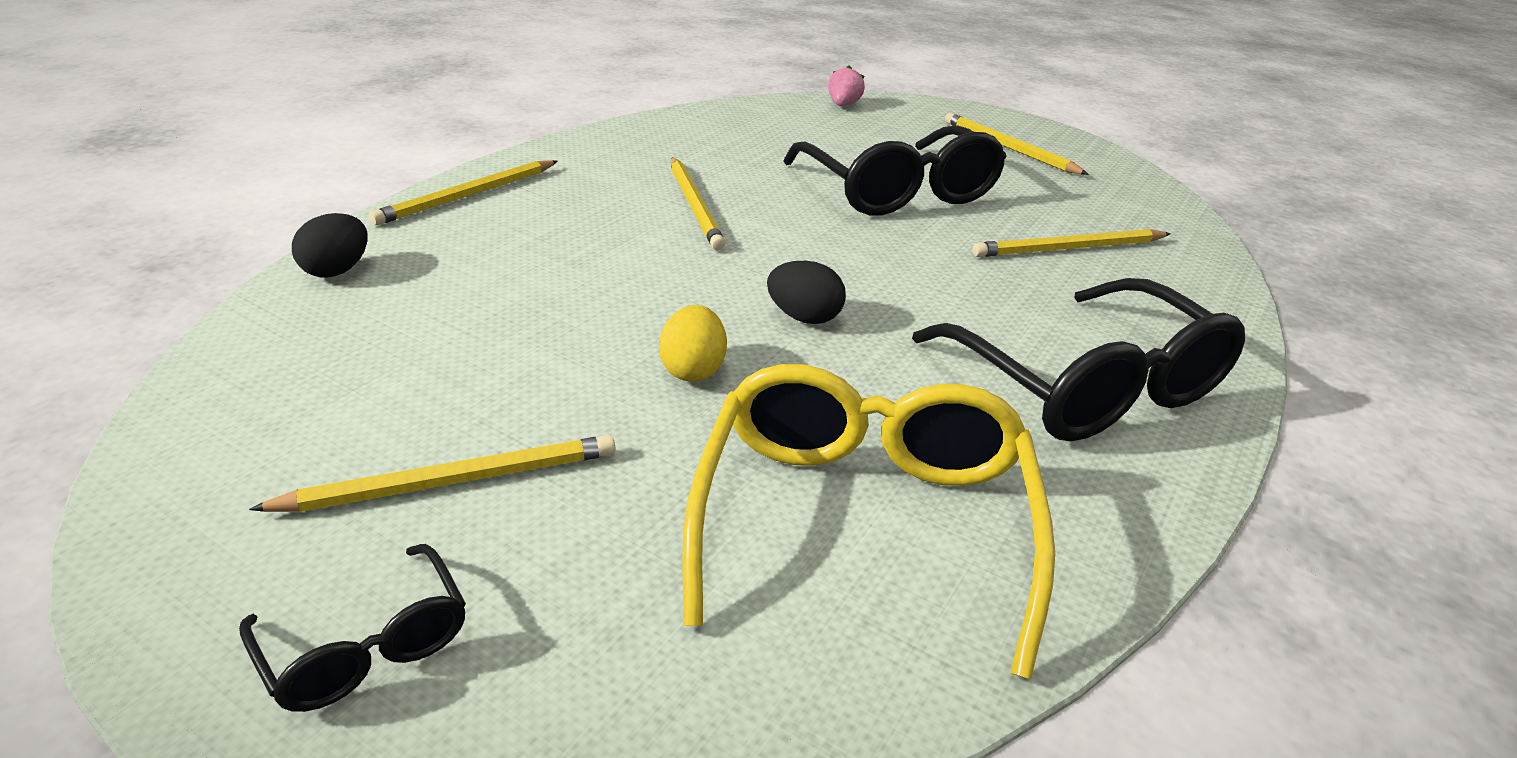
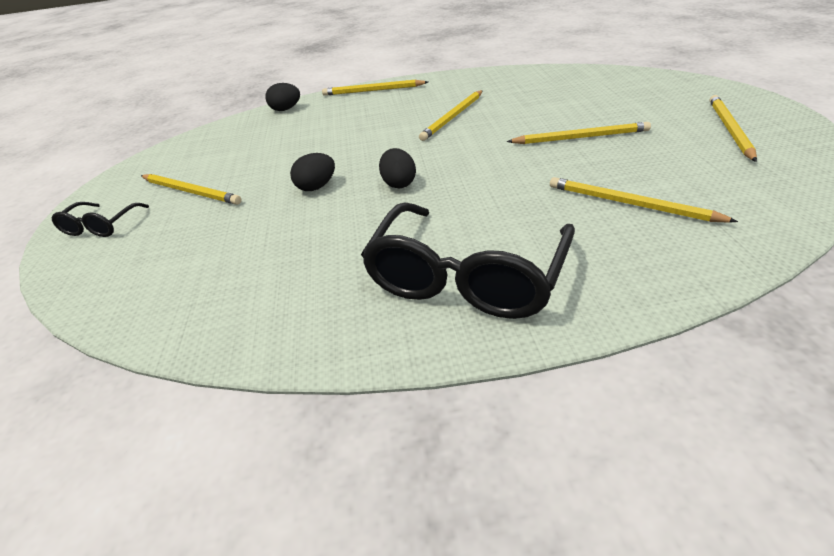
camera: 55 degrees right, 5 degrees up
(693, 370) = (316, 187): yellow egg -> black egg
(843, 105) = (651, 79): pink strawberry -> none
(863, 520) = (257, 272): yellow glasses -> none
(899, 192) = (580, 137): black glasses -> yellow pencil

